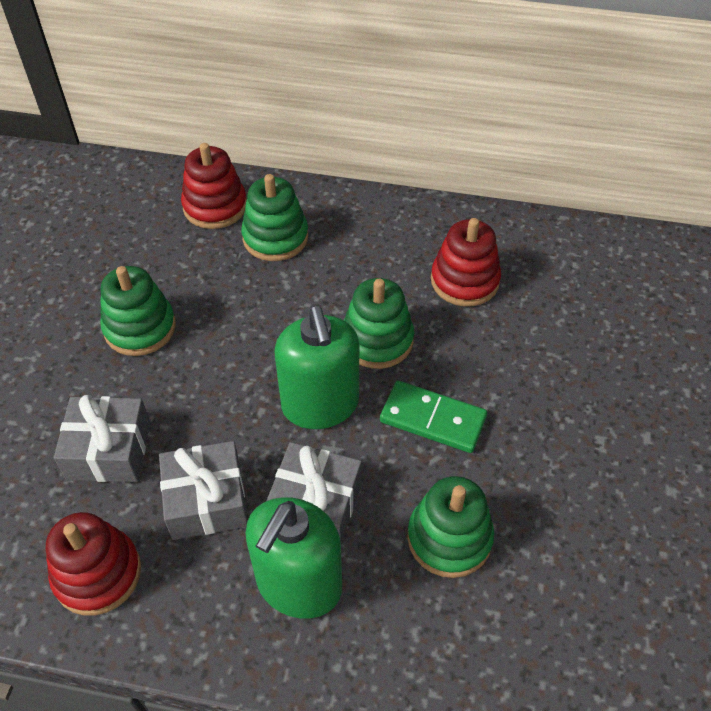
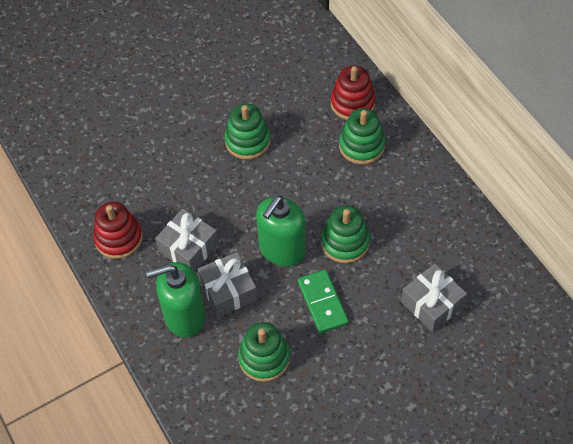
camera: 50 degrees right, 5 degrees up
(109, 450) = (175, 189): grey gift -> grey gift (432, 304)
(464, 281) = (427, 251): red stacking toy -> none

